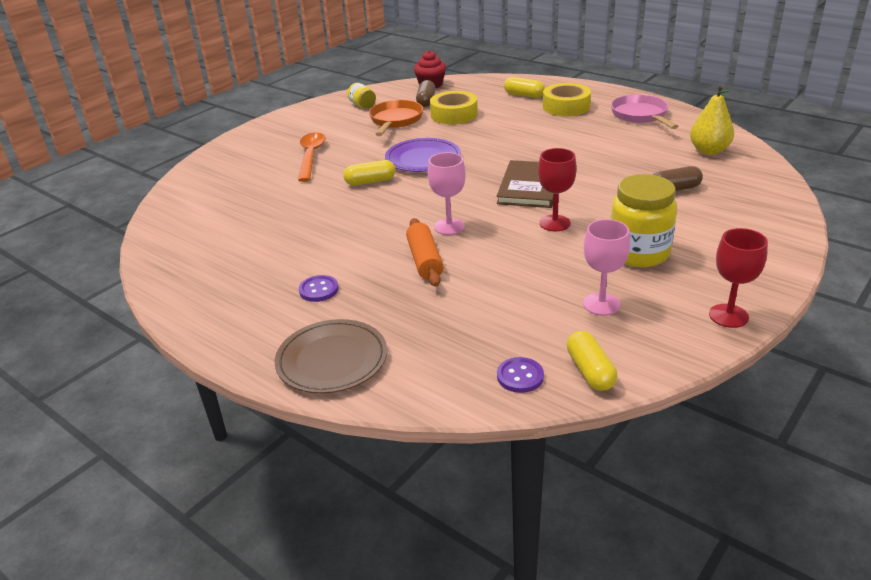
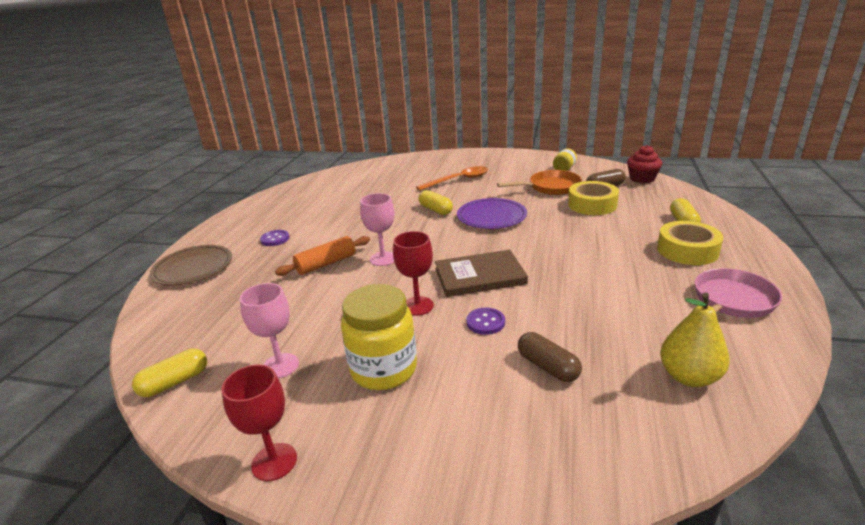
camera: 65 degrees right, 5 degrees down
(520, 376) = (170, 347): purple button -> purple button (485, 322)

